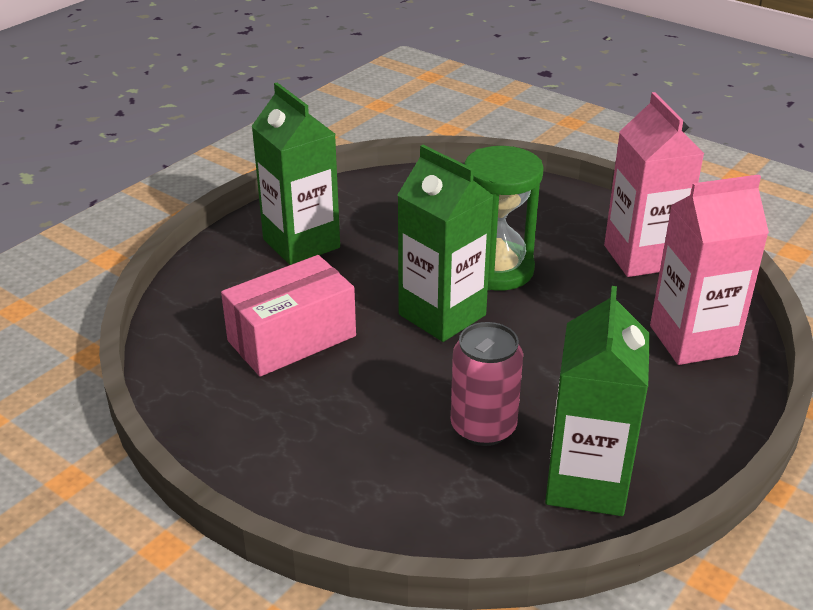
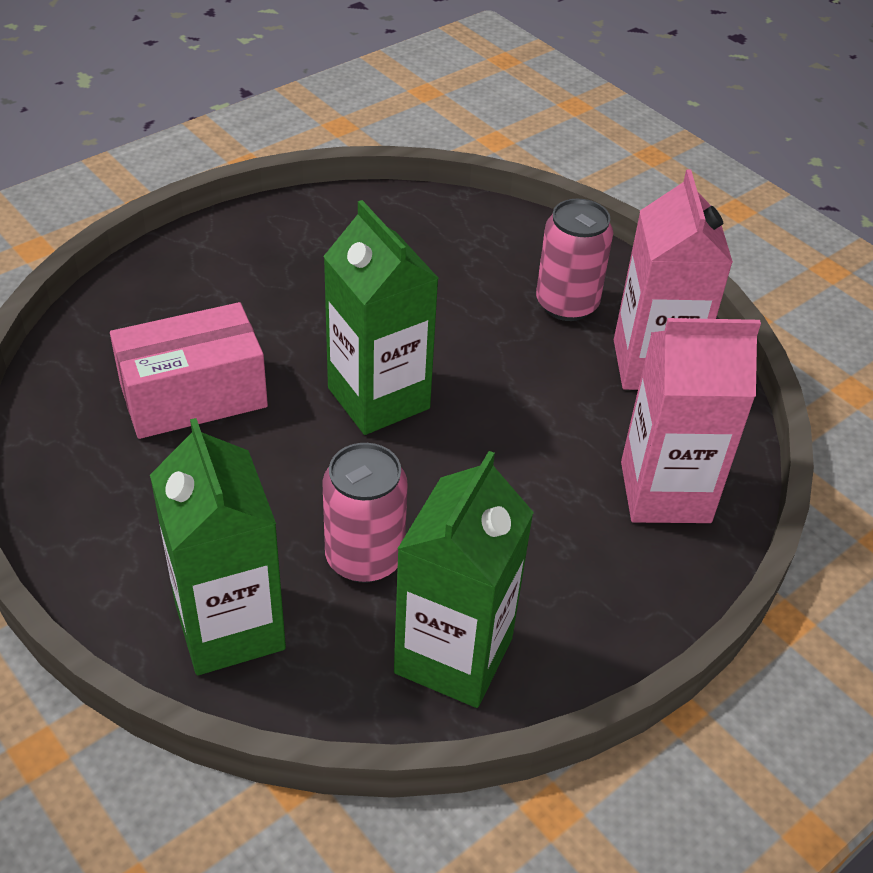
camera: 10 degrees right, 10 degrees up
(301, 243) = (254, 270): green carton -> green carton (230, 627)
(497, 269) = (469, 349): green hourglass -> none
(557, 227) = (567, 304): none -> pink can

